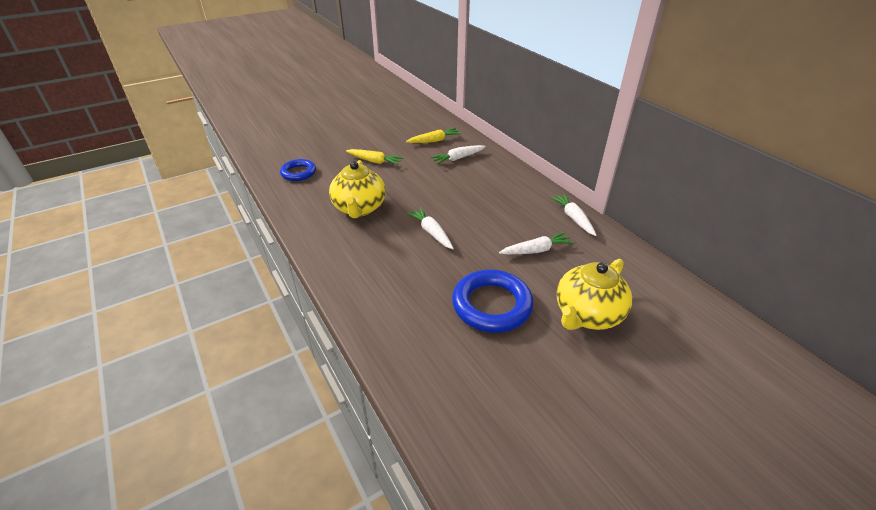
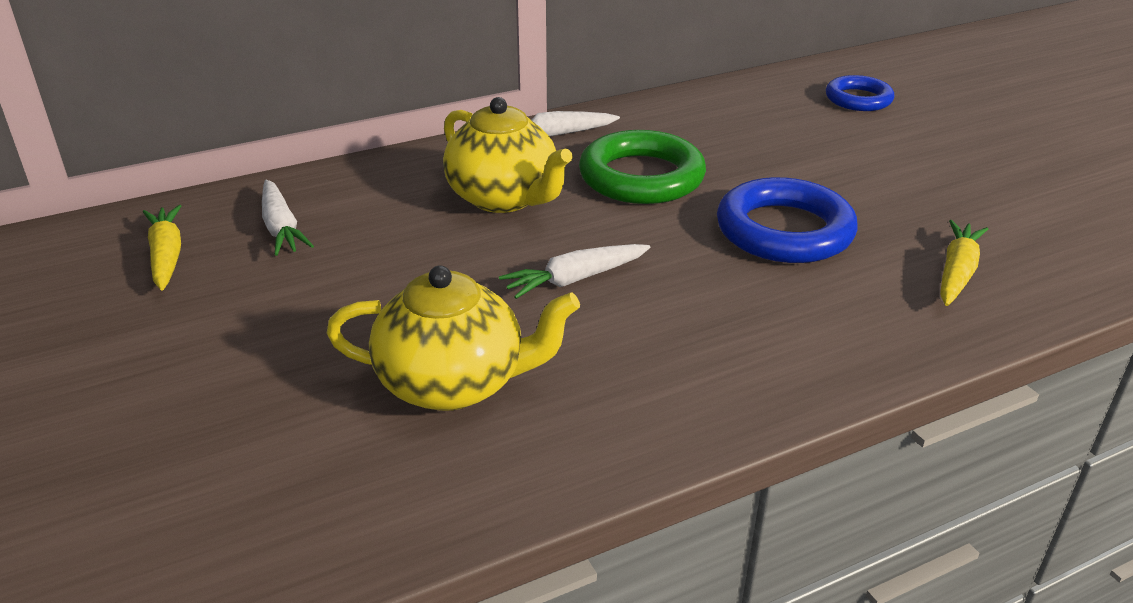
camera: 85 degrees left, 5 degrees down
(298, 173) = (197, 526): blue ring -> blue ring (858, 99)
(374, 161) = (218, 359): yellow carrot -> yellow carrot (957, 272)
(536, 250) = (641, 177): white carrot -> green ring
(587, 314) = (791, 158): yellow teapot -> yellow teapot (504, 198)

